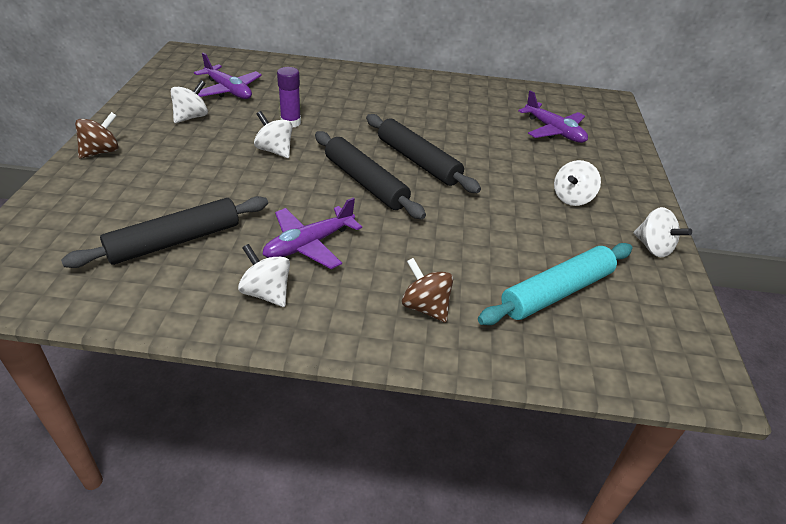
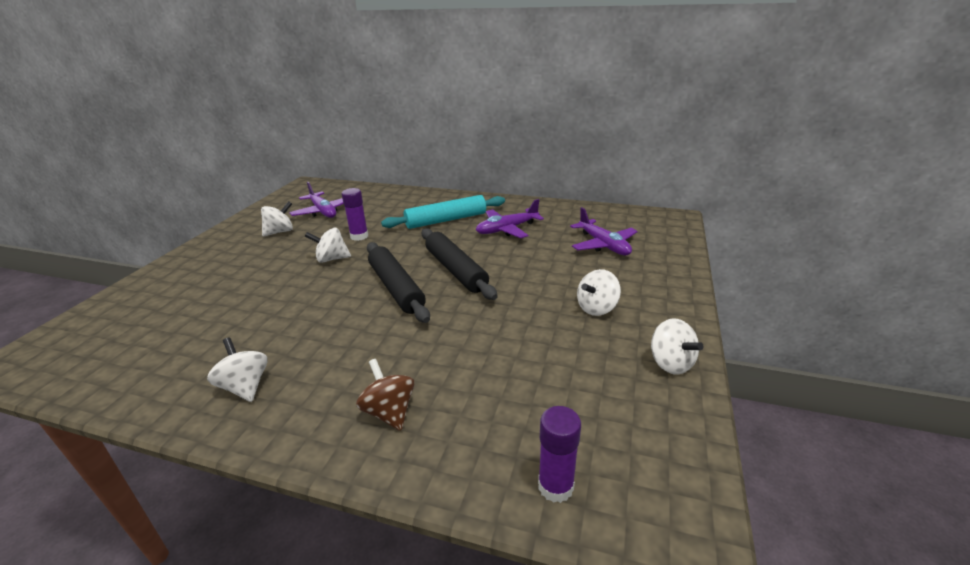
camera: 15 degrees right, 10 degrees down
(101, 151) = (191, 258): brown spinning top -> none
(175, 241) = (197, 334): black rolling pin -> none
(275, 150) = (331, 259): white spinning top -> white spinning top turned 60 degrees counterclockwise
(309, 244) = (312, 342): purple plane -> purple plane (507, 229)
(557, 292) = (539, 406): turquoise rolling pin -> turquoise rolling pin (446, 220)
(597, 357) = (555, 486): none -> purple glue stick

